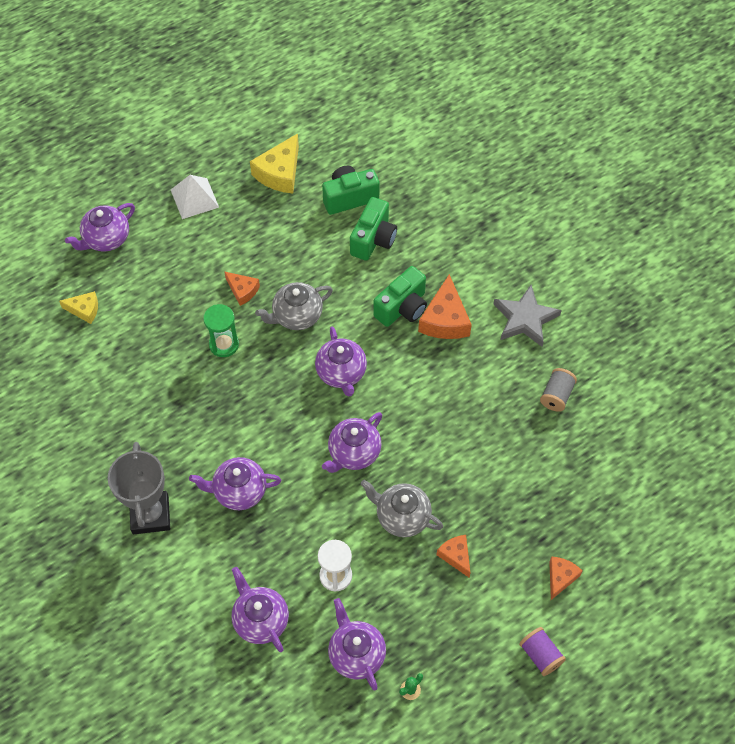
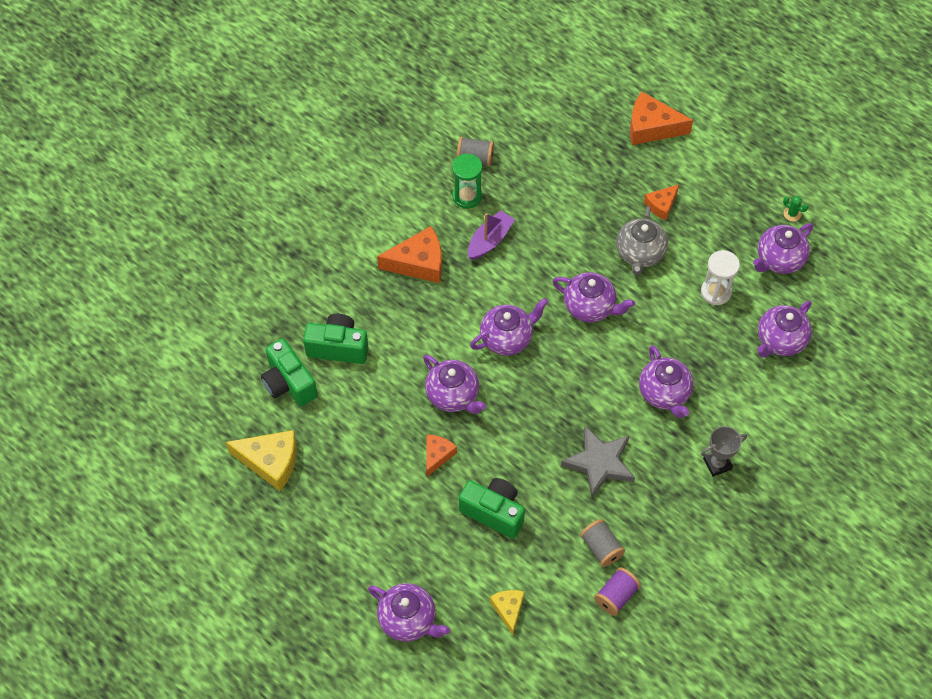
camera: 105 degrees left, 0 degrees up
(108, 394) = (601, 548): none -> grey spool
(150, 515) = (717, 464): grey trophy -> grey trophy, size x0.57
(194, 198) = (327, 541): white pyramid -> none
(224, 344) = (508, 454): green hourglass -> green hourglass (467, 196)
(296, 316) = (453, 395): grey teapot -> purple teapot
(402, 308) = (415, 302): green camera -> green camera (493, 512)
(454, 385) = (490, 240): none -> purple boat
(525, 319) = (398, 197): grey star -> grey star (599, 463)
(540, 655) = (724, 130): purple spool -> purple spool (616, 596)
(560, 577) = (651, 127): orange cheese -> orange cheese, size x1.70

